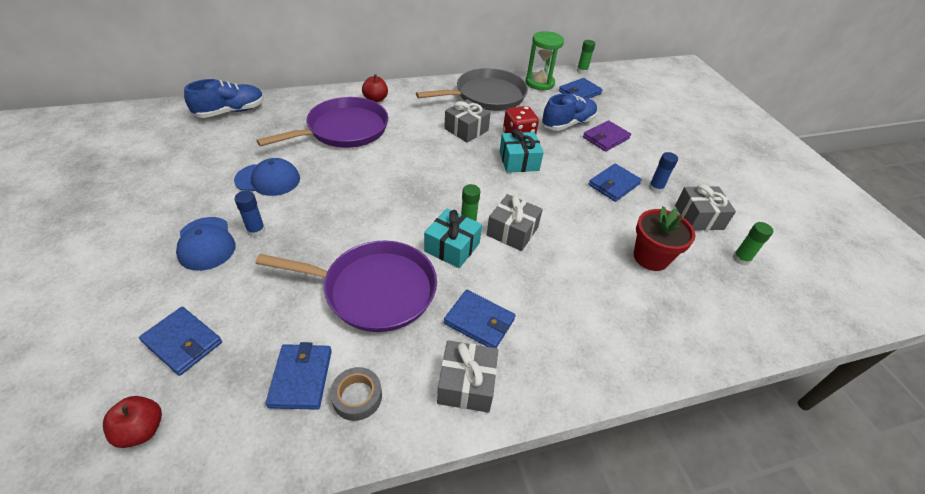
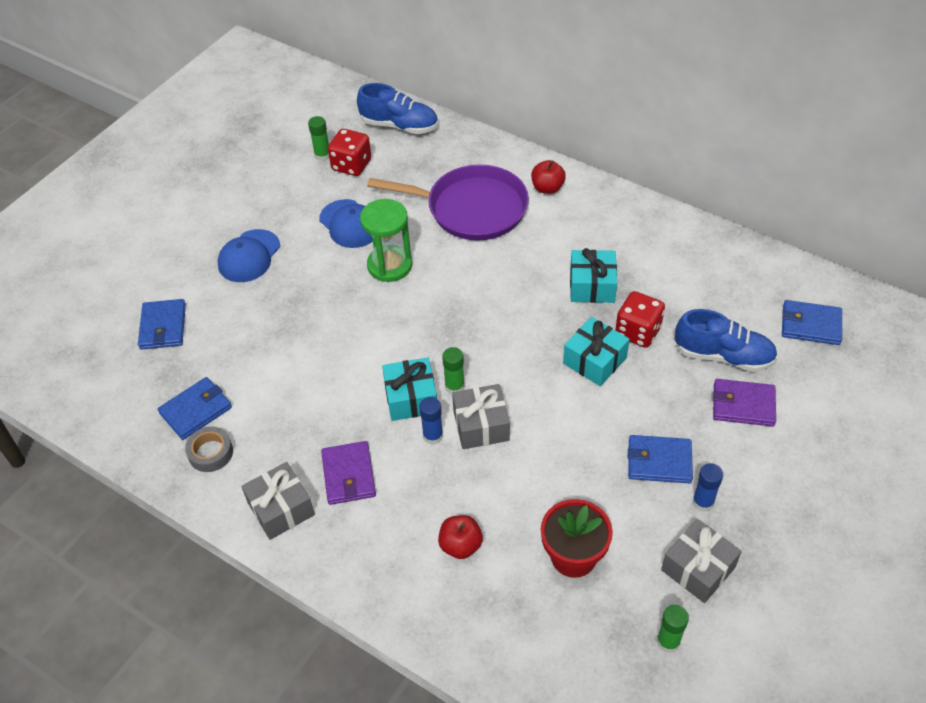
camera: 55 degrees right, 5 degrees up
(141, 430) = (93, 368): red apple -> red apple (460, 545)
(222, 147) = (351, 165): none -> red dice
(256, 230) = (291, 269): blue glue stick -> blue glue stick (433, 436)
(374, 290) = (310, 386): purple pan -> none
(466, 129) = (592, 286): grey gift -> turquoise gift
(479, 321) = (349, 475): blue wallet -> purple wallet
(486, 96) = (677, 256): grey pan -> none
(539, 83) = (775, 279): green hourglass -> green hourglass (390, 265)
(582, 71) = (869, 296): green glue stick -> green glue stick (322, 155)

